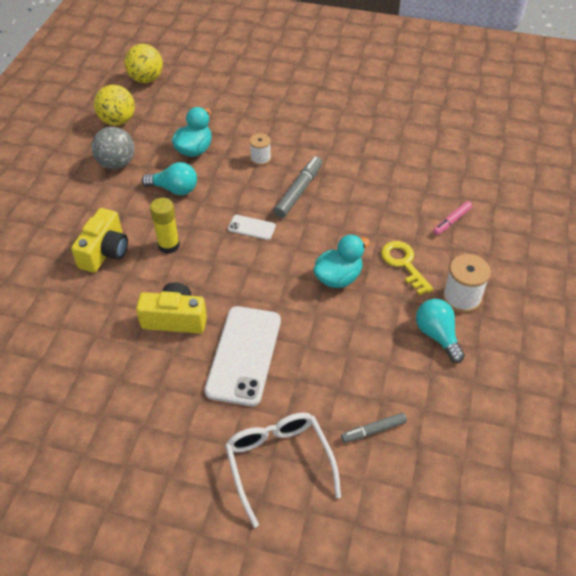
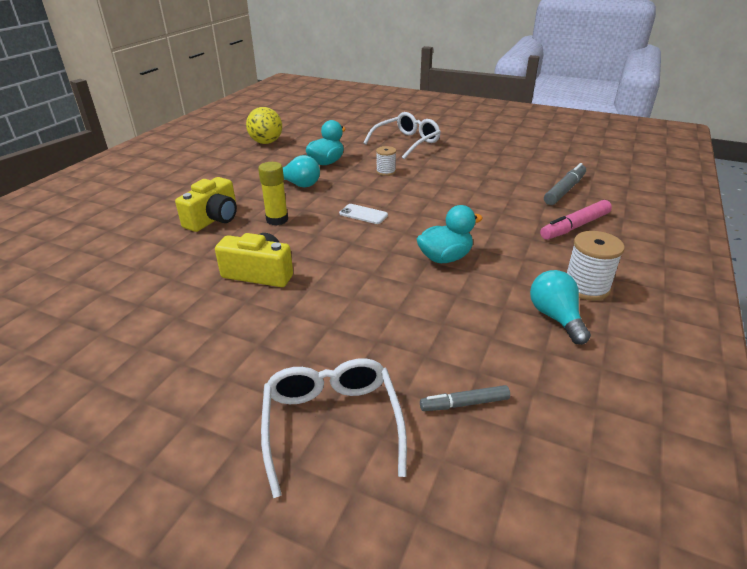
camera: 10 degrees right, 15 degrees down
(117, 164) = (253, 166): grey ball -> none
(146, 79) = (301, 122): yellow ball -> none
(244, 355) = (323, 311): white phone -> none
(273, 106) = (407, 142): none -> white glasses
(299, 191) = (417, 194): grey marker -> grey marker (564, 190)
(404, 264) = (519, 253): yellow key -> none
(451, 221) = (575, 226): pink marker -> pink marker, size x1.61

